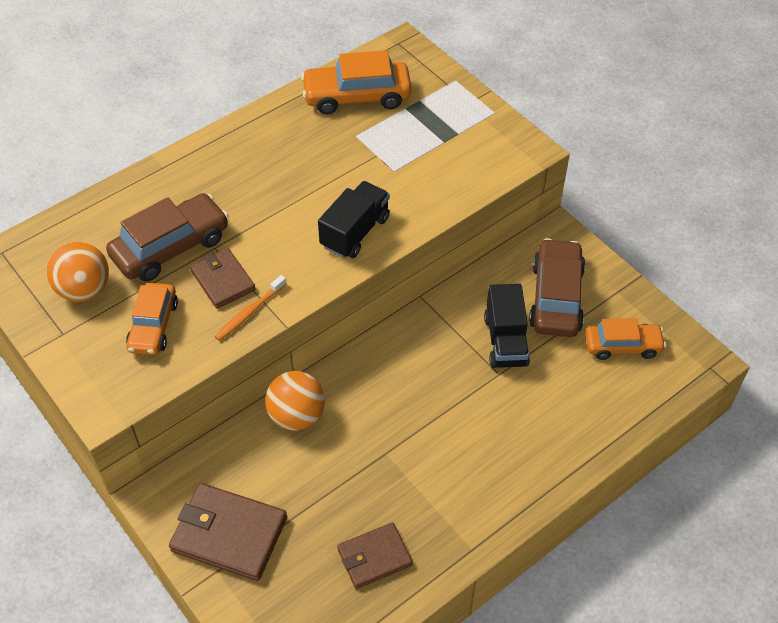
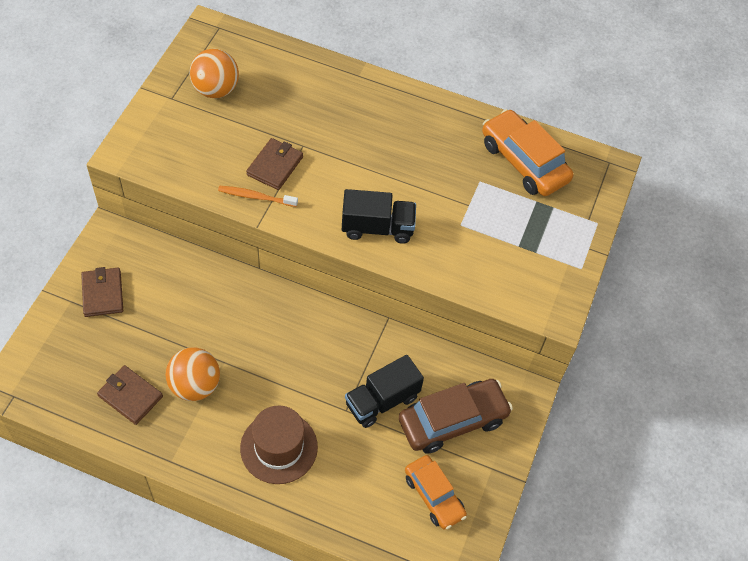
camera: 55 degrees right, 5 degrees up
(153, 326) = (209, 145): orange car -> none
(171, 247) = (285, 119): brown car -> none
(229, 534) = (102, 293): brown wallet -> brown wallet, size x0.64
(297, 416) = (224, 287): orange ball -> orange ball (195, 385)
(508, 446) = (279, 447): none -> brown hat

